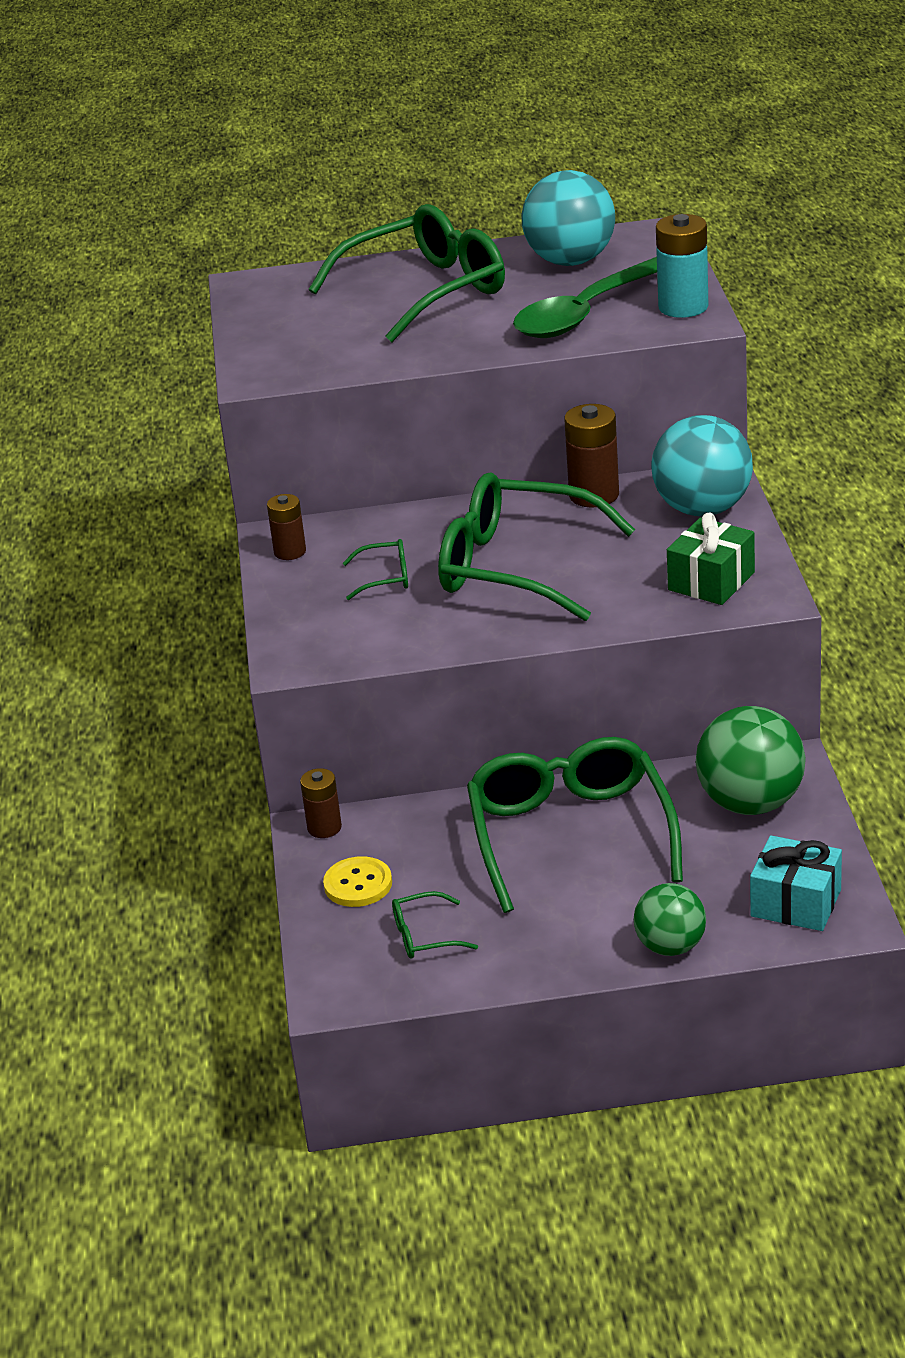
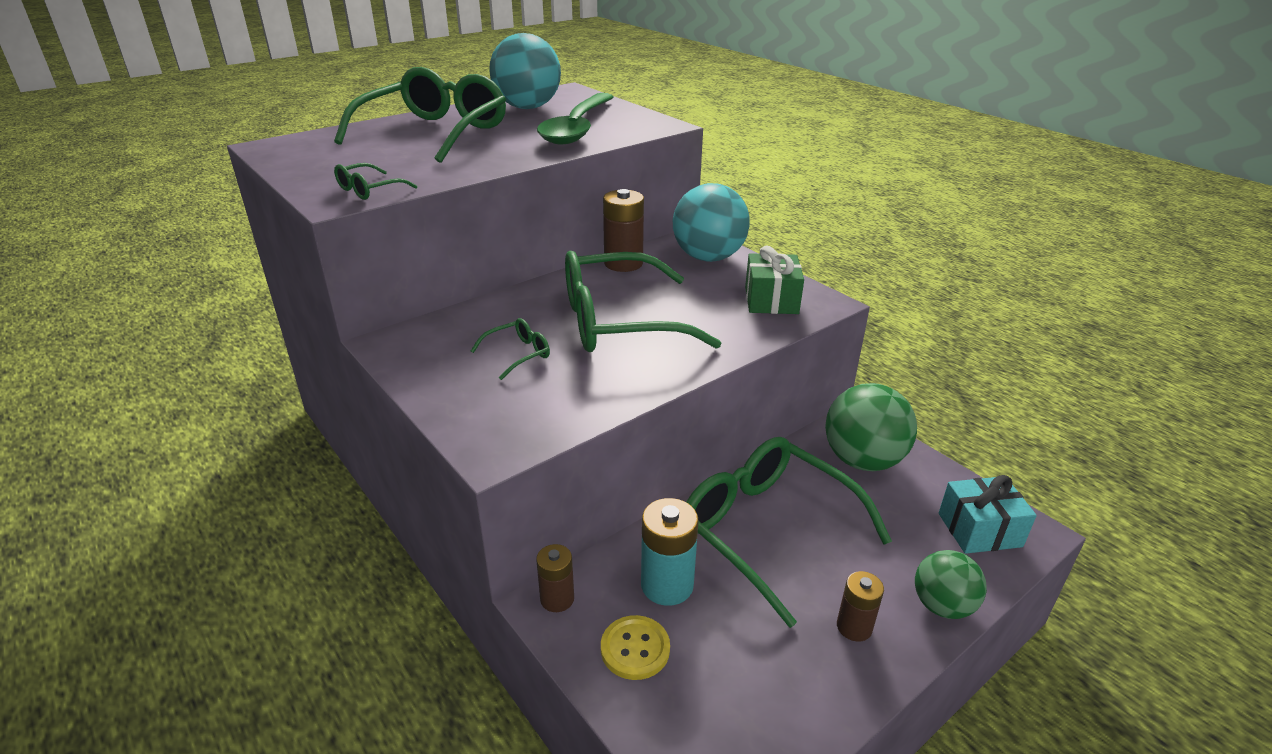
camera: 35 degrees left, 0 degrees up
(290, 552) = (411, 353): brown battery -> brown battery (854, 627)
(424, 936) = (742, 683): green glasses -> green glasses (369, 190)
(683, 307) = (640, 119): turquoise battery -> turquoise battery (667, 585)

